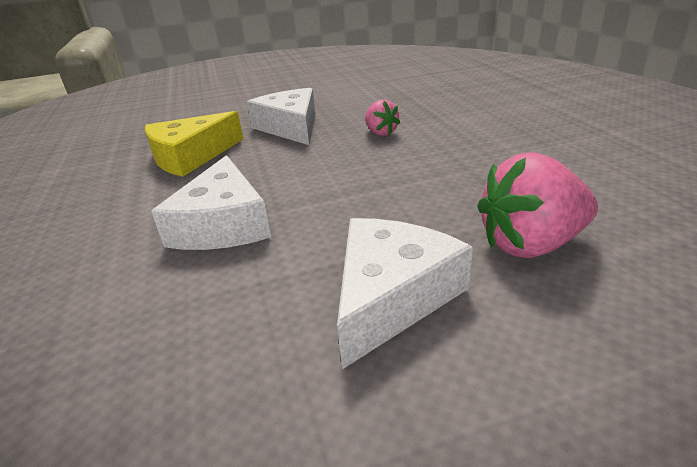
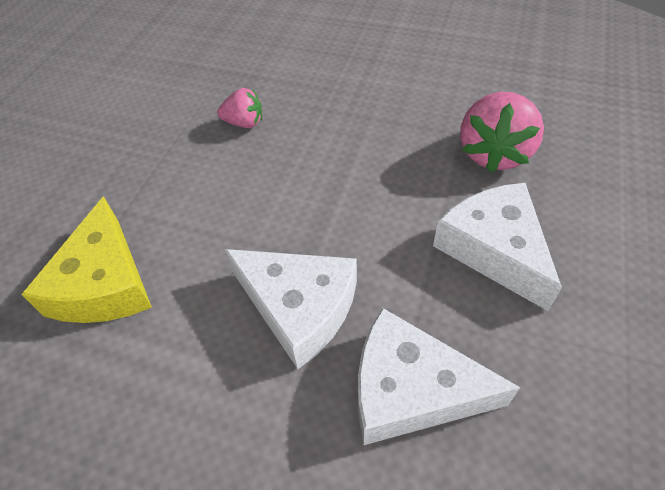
camera: 55 degrees left, 20 degrees up
(290, 127) = (141, 172): white cheese -> white cheese (410, 389)

